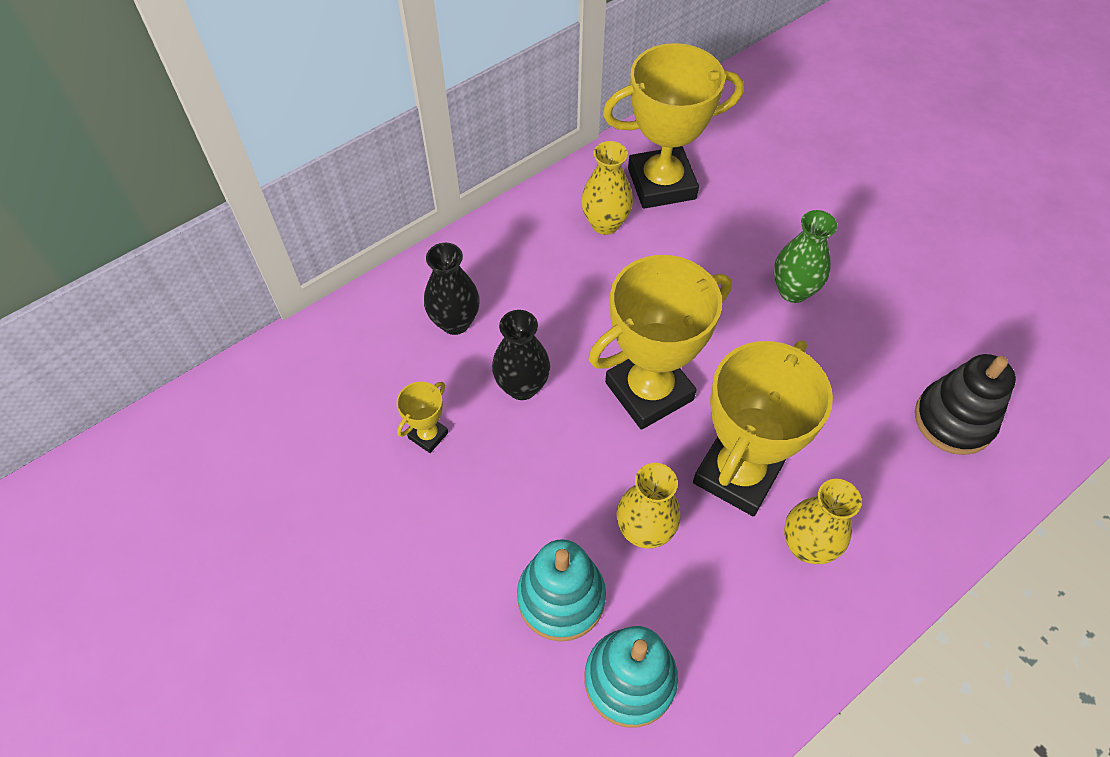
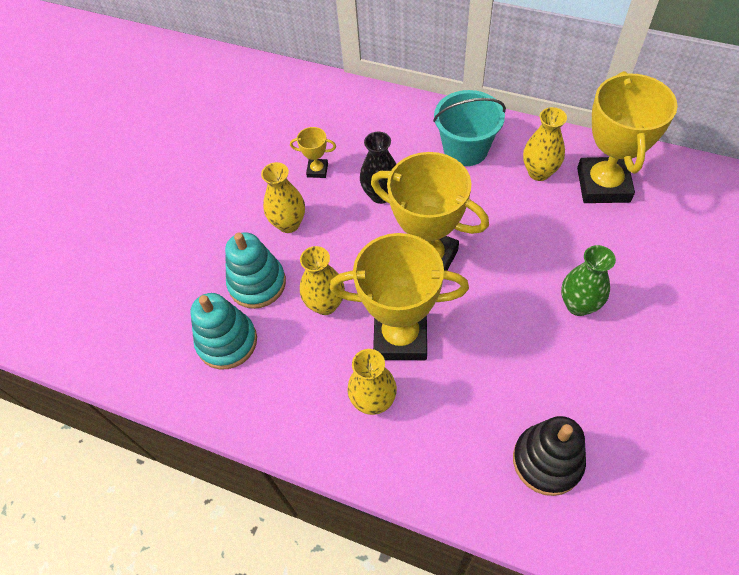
camera: 65 degrees right, 0 degrees up
(455, 322) = (400, 141): black vase -> none
(491, 512) = (288, 224): none -> yellow vase
(520, 268) = (465, 149): none -> turquoise bucket
(661, 184) = (603, 185): yellow trophy -> yellow trophy turned 45 degrees clockwise

